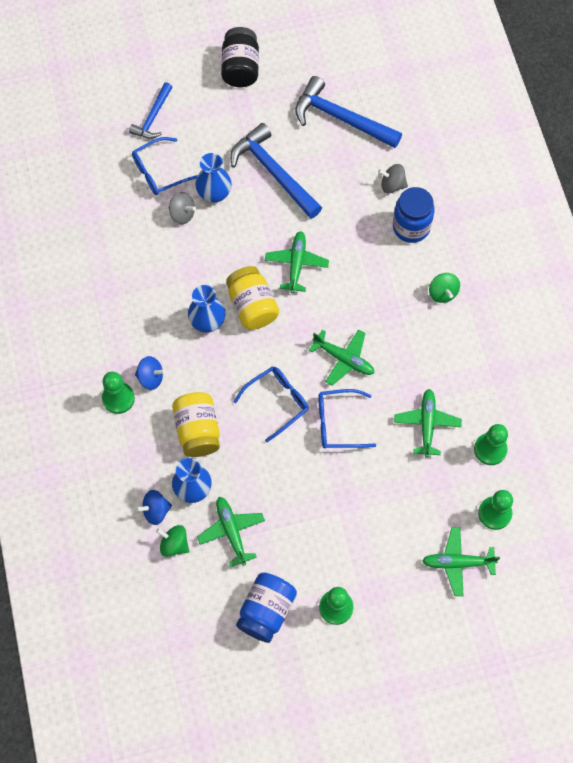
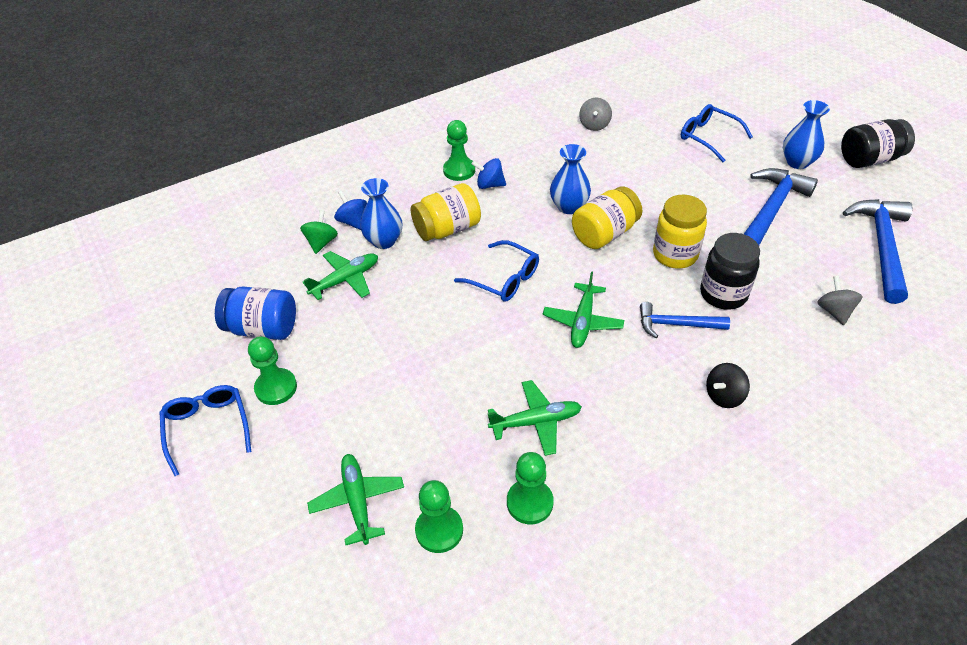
camera: 75 degrees right, 20 degrees down
(151, 378) = (489, 185): blue spinning top -> blue spinning top turned 105 degrees clockwise
(153, 117) = (763, 119): blue hammer -> blue hammer (676, 324)
(182, 214) = (674, 162): grey spinning top -> grey spinning top (594, 125)
(214, 193) = (713, 177): blue vase -> blue vase (797, 162)
(296, 264) = (675, 255): green plane -> yellow jar
(338, 423) = (501, 335): blue glasses -> blue glasses (207, 427)
(350, 249) = (723, 294): none -> black jar
(411, 227) = (792, 342): blue jar -> none
(442, 293) = (724, 396): green spinning top -> black spinning top

